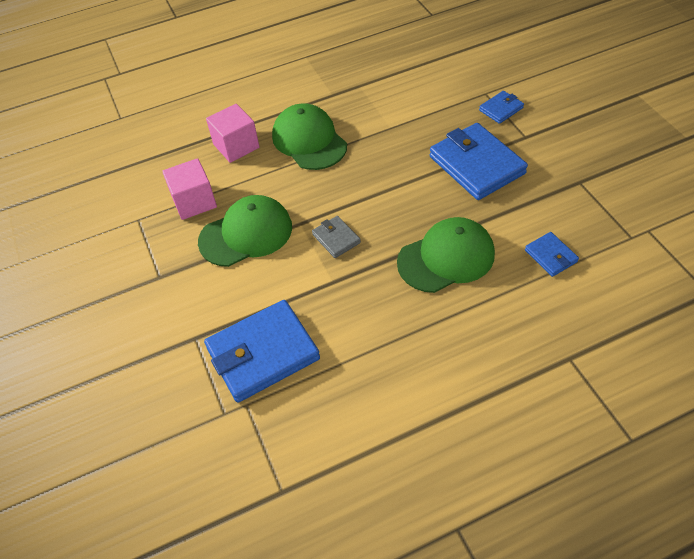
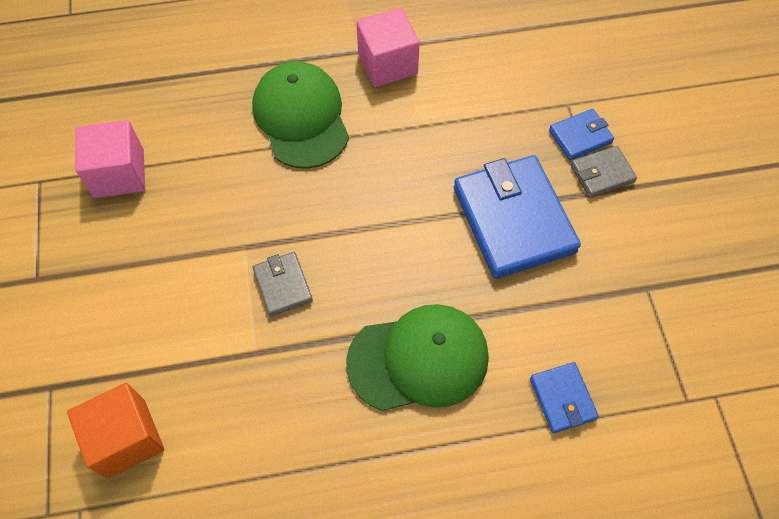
camera: 10 degrees right, 10 degrees up
(236, 146) = (202, 100): pink cube -> pink cube (387, 64)
(246, 234) = (168, 244): green cap -> none
(263, 353) = (126, 438): blue wallet -> orange cube
(524, 126) = (602, 174): none -> grey wallet

